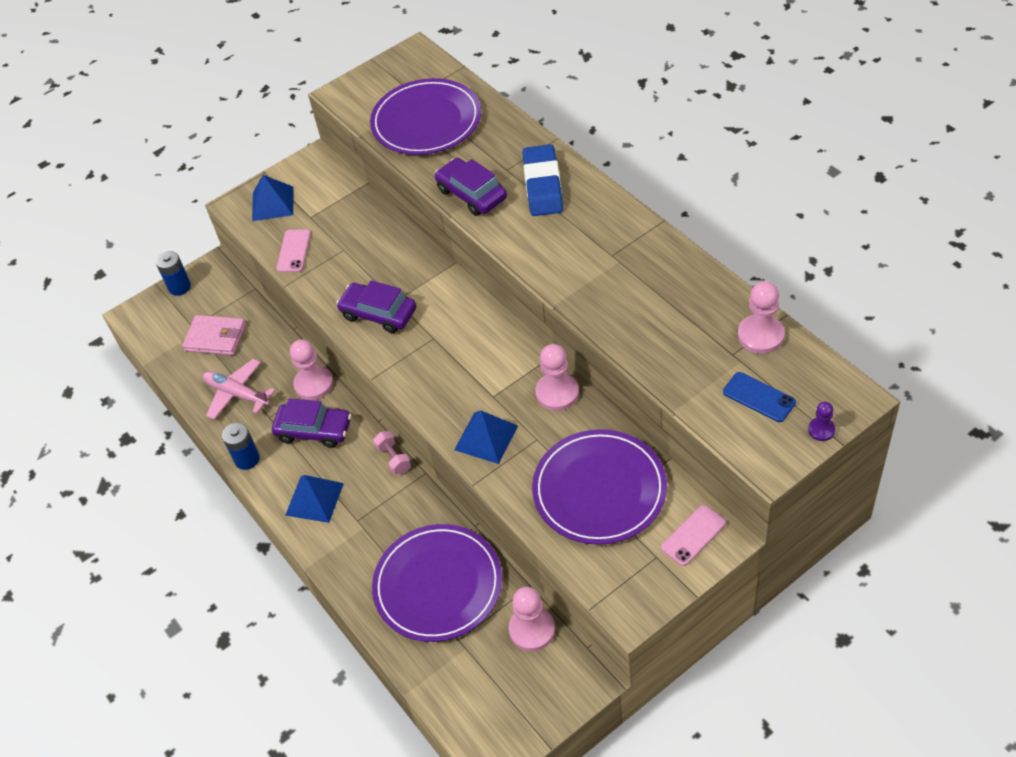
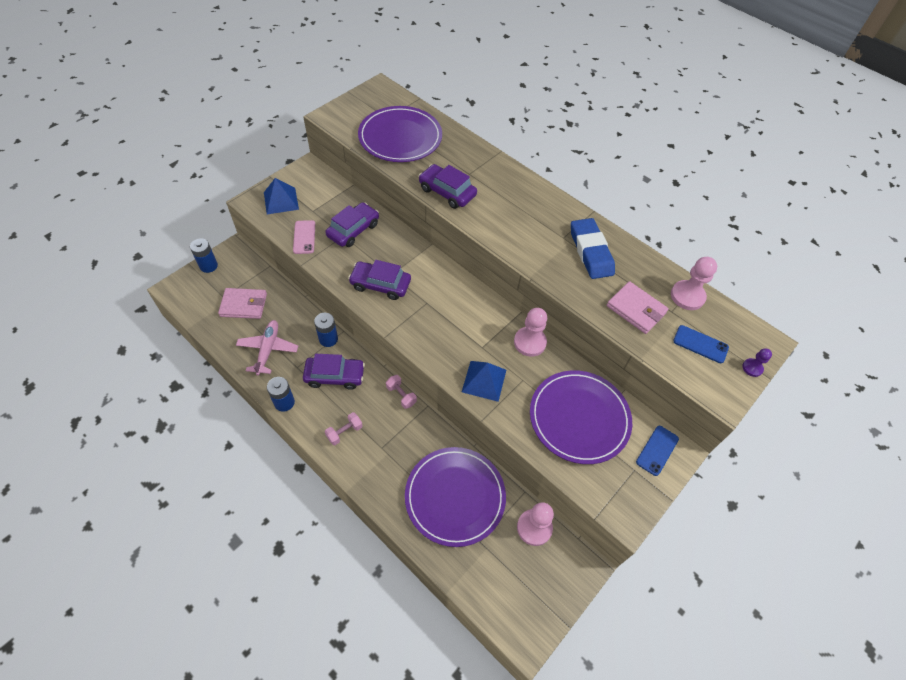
camera: 20 degrees left, 5 degrees up
(237, 394) = (268, 349): pink plane -> pink plane turned 75 degrees clockwise
(314, 384) = (328, 339): pink pawn -> blue battery
(314, 499) = (344, 432): blue pyramid -> pink dumbbell
(357, 242) = (353, 230): none -> purple car
(543, 185) = (499, 185): blue eraser -> blue eraser (590, 251)
(684, 350) = (636, 309): none -> pink wallet
(693, 535) = (657, 450): pink phone -> blue phone

